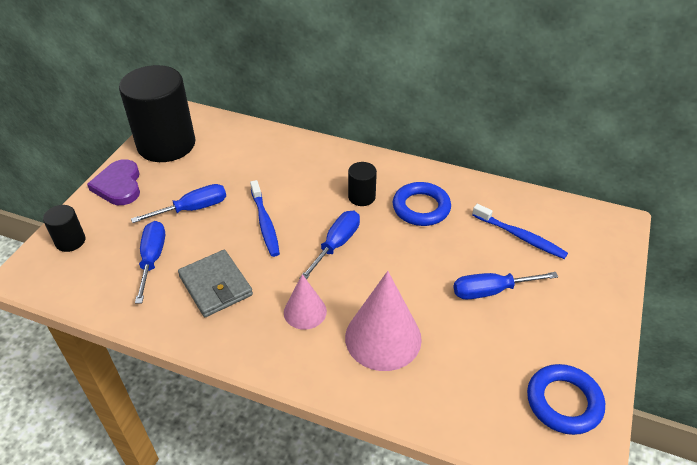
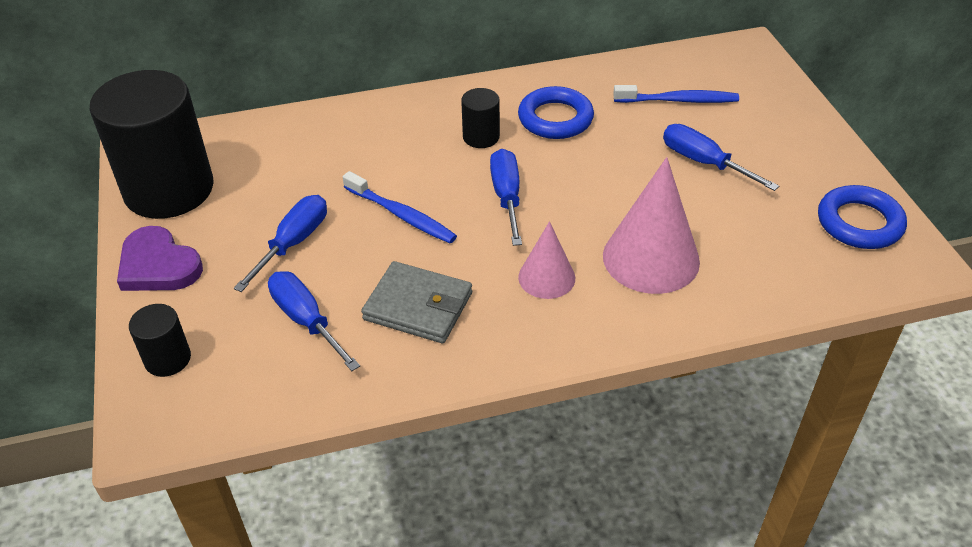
camera: 35 degrees left, 0 degrees up
(491, 291) = (704, 162): blue screwdriver -> blue screwdriver turned 90 degrees clockwise

